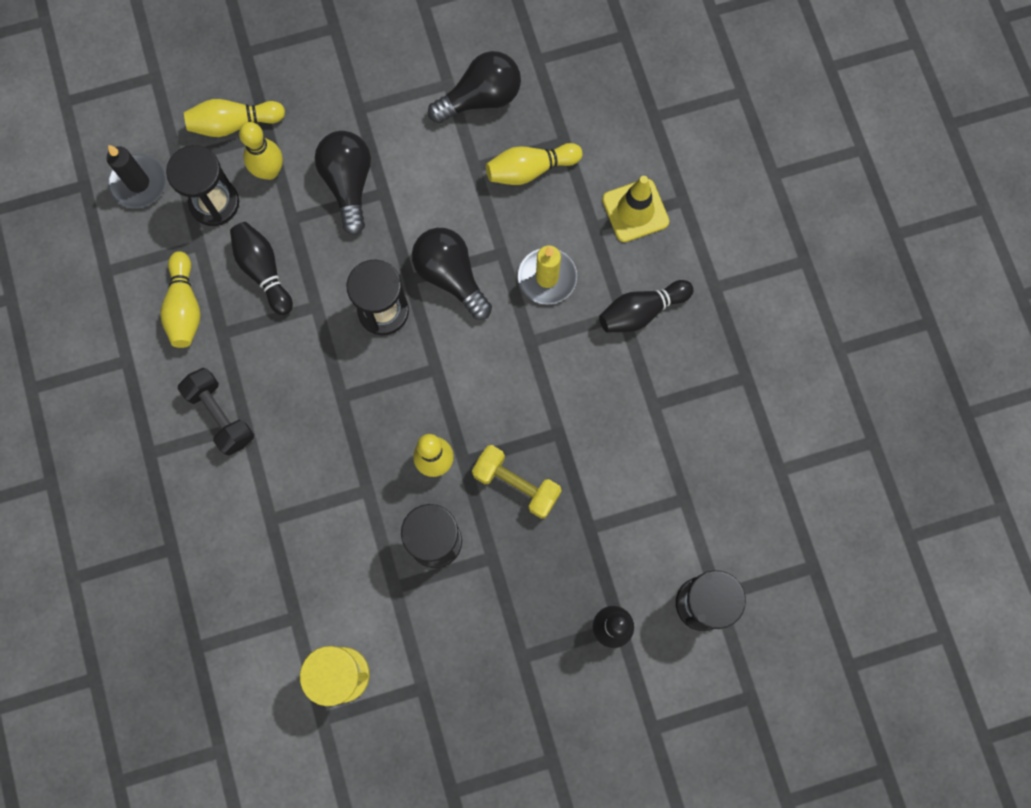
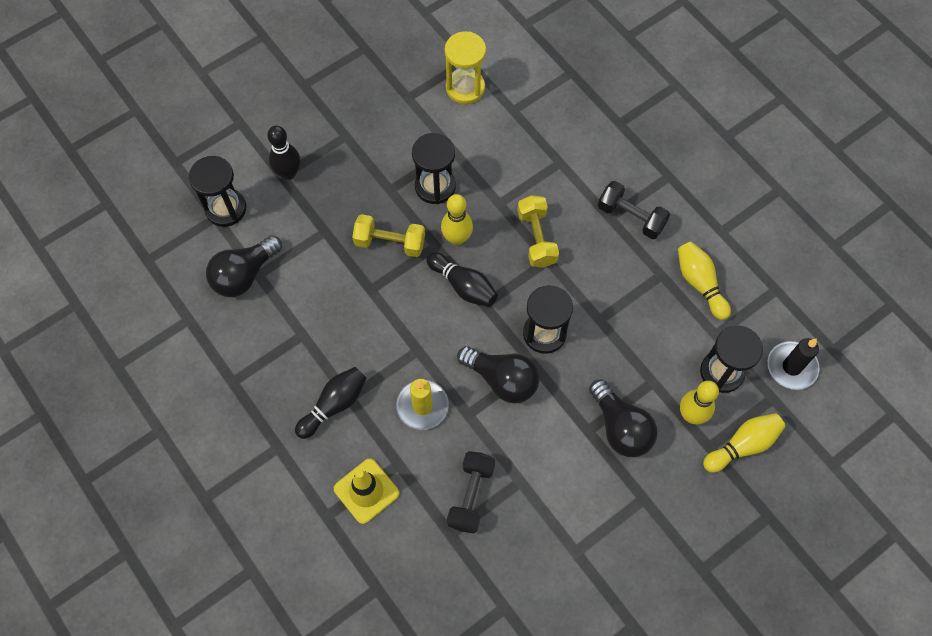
camera: 160 degrees right, 10 degrees down
(263, 271) = (654, 332): black bowling pin -> black bowling pin (463, 286)
(342, 428) = (536, 238): none -> yellow dumbbell
(480, 98) = (541, 548): black light bulb -> black light bulb (244, 275)
(530, 170) = (471, 496): yellow bowling pin -> black dumbbell

